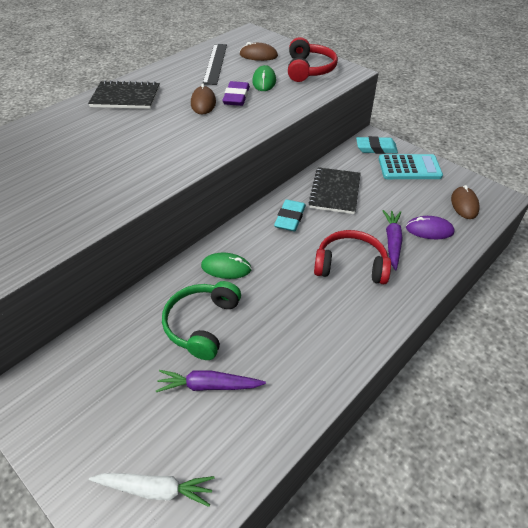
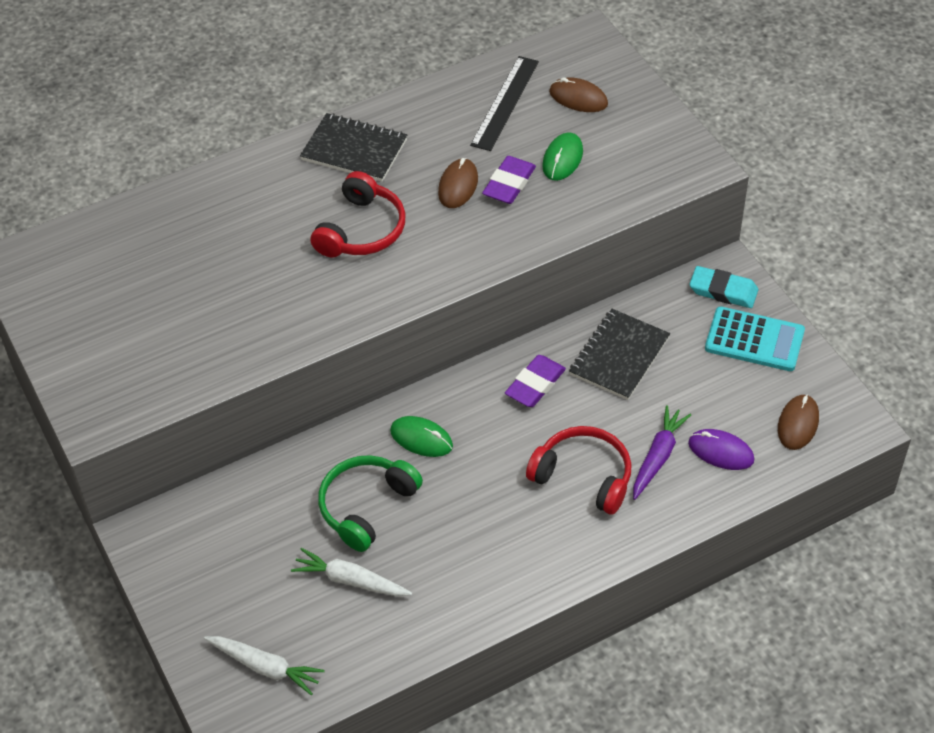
camera: 20 degrees right, 5 degrees up
(208, 385) = (350, 580): purple carrot -> white carrot
(290, 218) = (535, 384): turquoise eraser -> purple eraser
(309, 69) = (642, 147): red headphones -> red headphones (362, 230)

